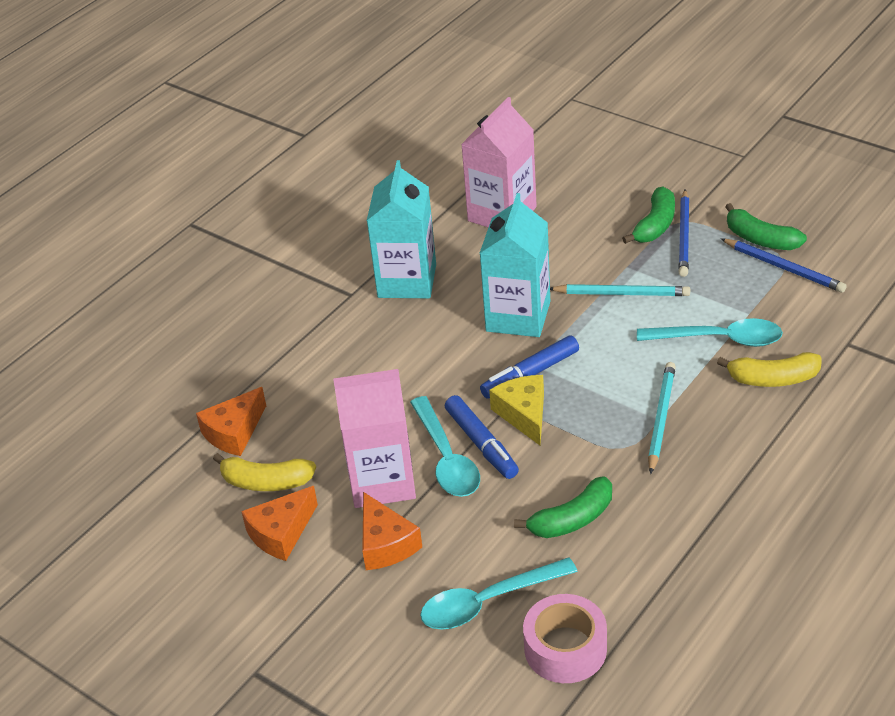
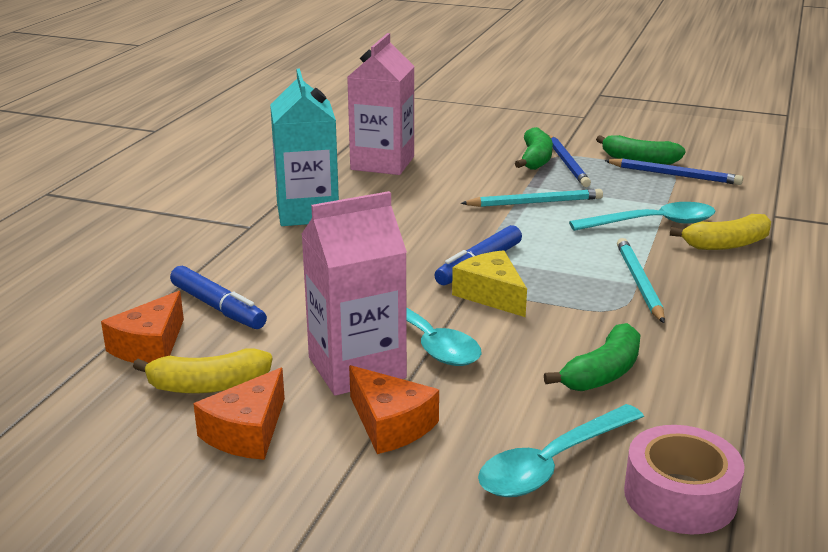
camera: 20 degrees left, 15 degrees down
(481, 443) = (458, 322): blue marker -> blue marker (218, 307)
(518, 316) = (440, 226): turquoise carton -> none

